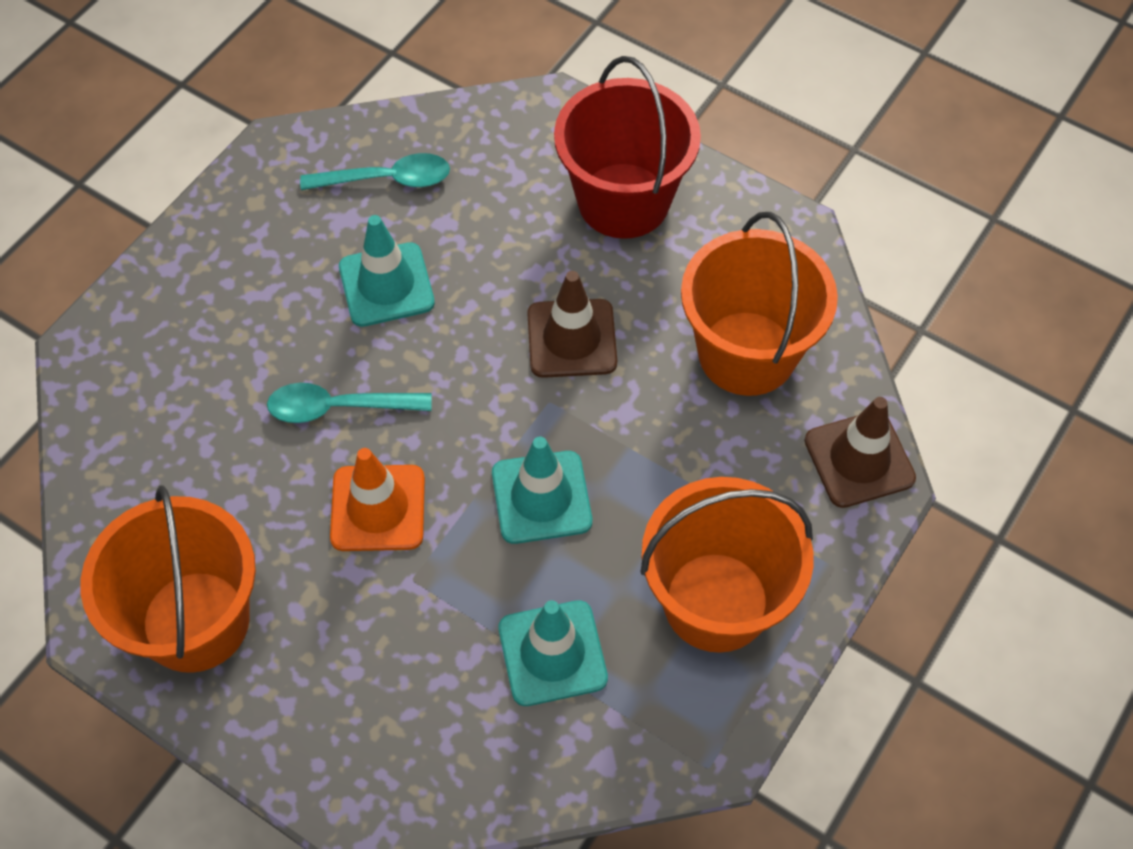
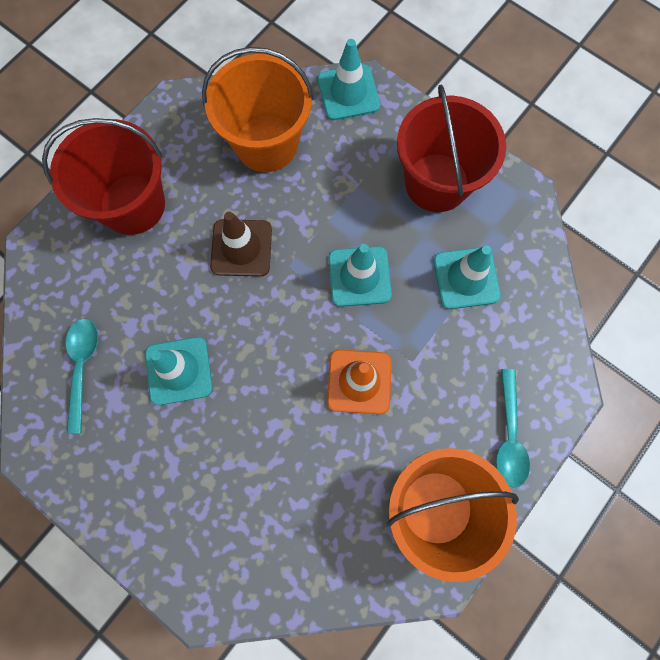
camera: 85 degrees left, 15 degrees up
(339, 407) = (278, 406): turquoise spoon -> turquoise spoon (509, 435)
(716, 602) = (436, 182): orange bucket -> red bucket
(859, 459) = (348, 93): brown traffic cone -> turquoise traffic cone

